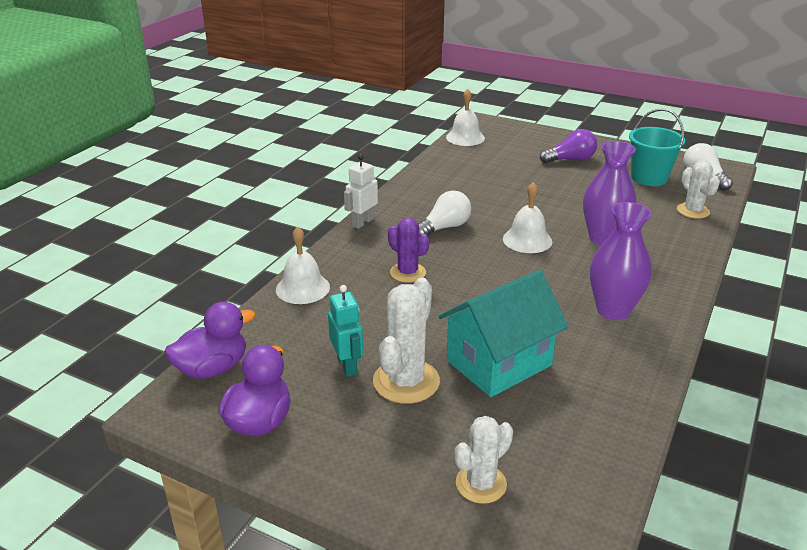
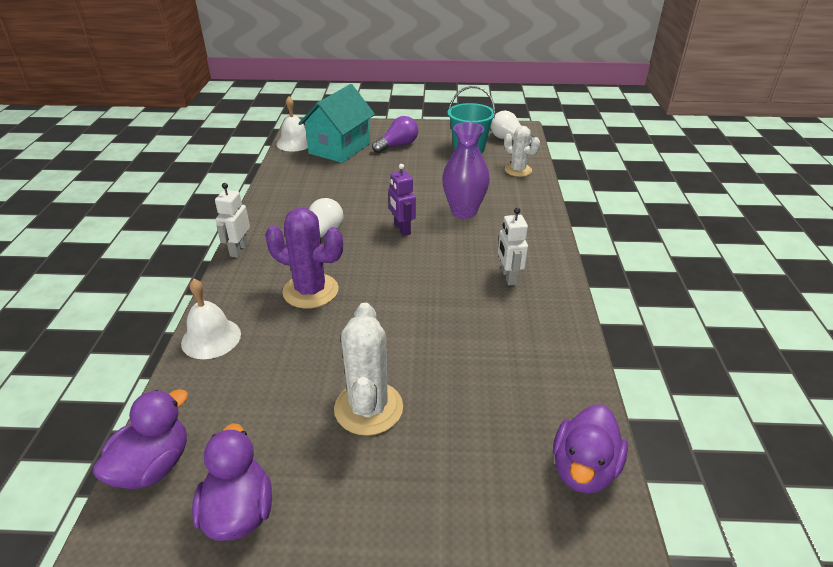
camera: 25 degrees left, 5 degrees up
(347, 365) = (301, 411): turquoise robot -> none
(408, 273) = (310, 291): purple cactus -> purple cactus, size x1.53
(481, 484) = (495, 493): white cactus -> none
(498, 363) = (442, 359): turquoise house -> turquoise house (339, 148)
(527, 240) = (402, 229): white bell -> purple robot
(580, 495) = (583, 469): none -> purple duck
(613, 310) = (508, 277): purple vase -> white robot

